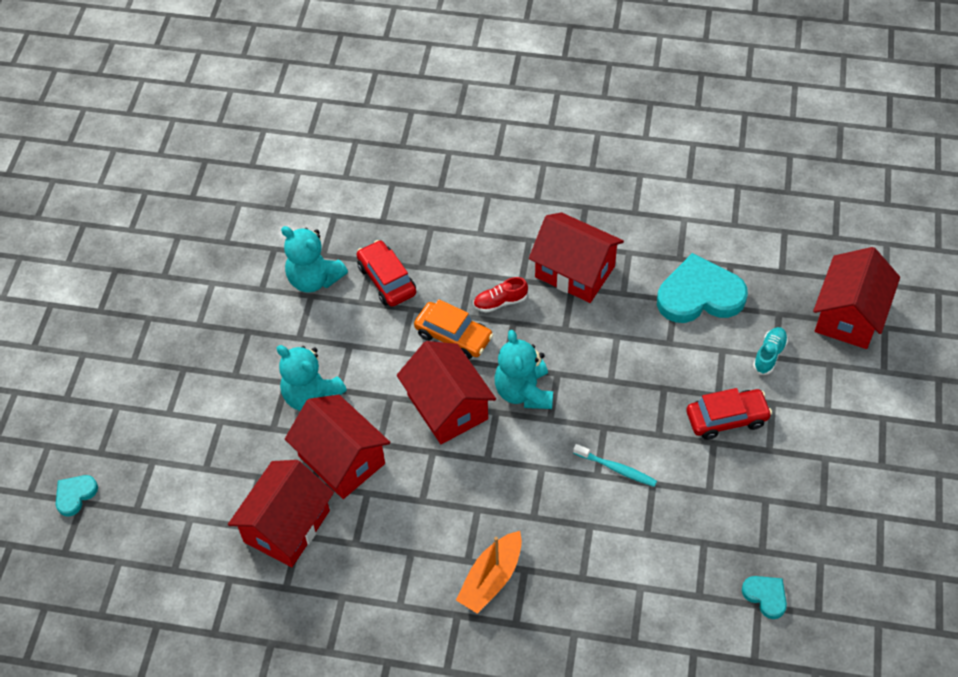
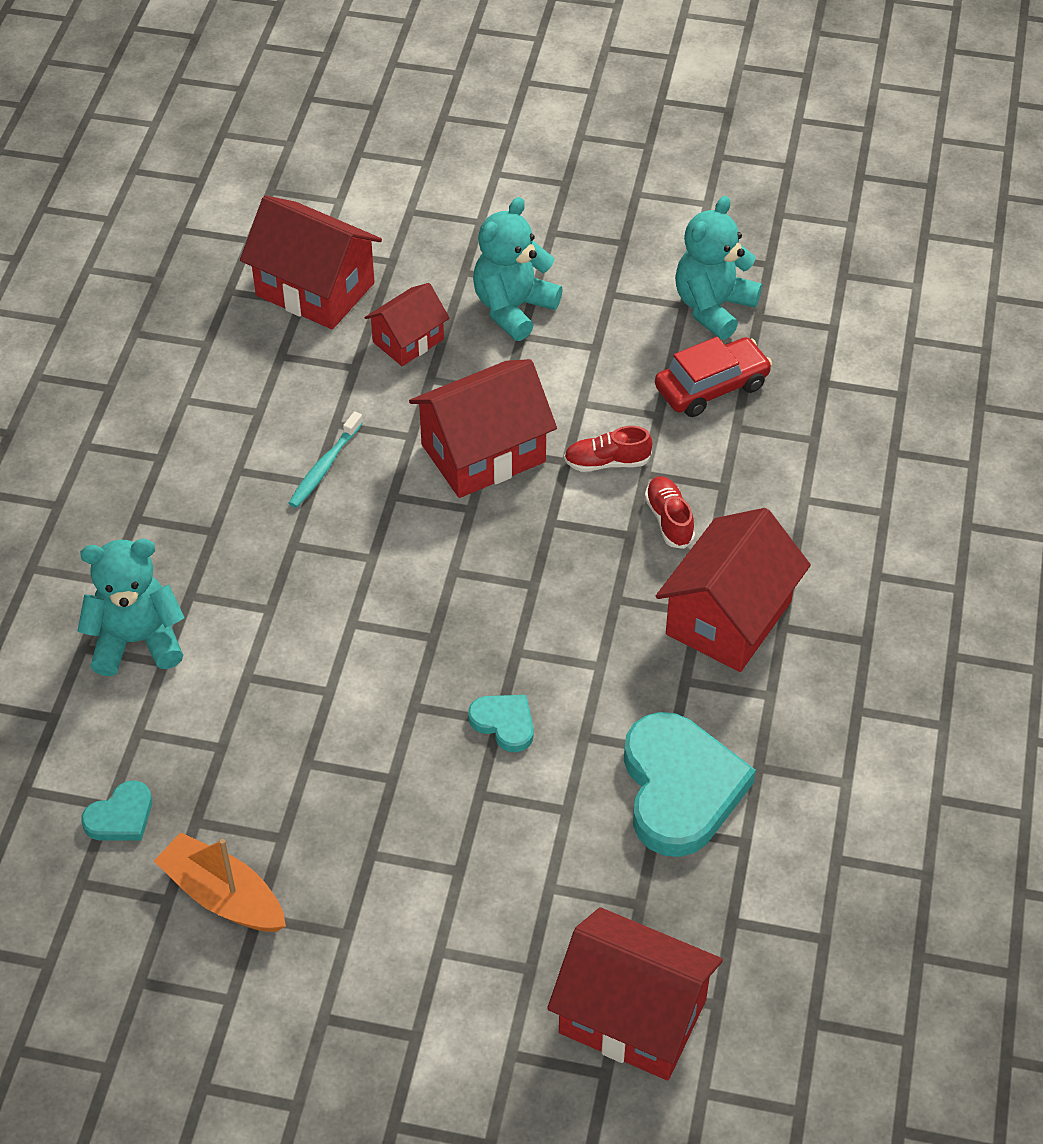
camera: 90 degrees right, 5 degrees down
(75, 495) = (385, 100): turquoise heart -> turquoise heart (504, 723)
(341, 460) = (408, 340): red house -> red house, size x0.59
(453, 336) = (607, 462): orange car -> red shoe
(491, 578) = (206, 494): orange boat -> orange boat (223, 896)
(524, 392) = (503, 542): turquoise teddy bear -> turquoise teddy bear (137, 641)
(616, 468) = (359, 647): turquoise toothbrush -> turquoise toothbrush (325, 466)
(727, 418) = (434, 801): red car -> none
(769, 355) = (554, 877): turquoise shoe -> none

